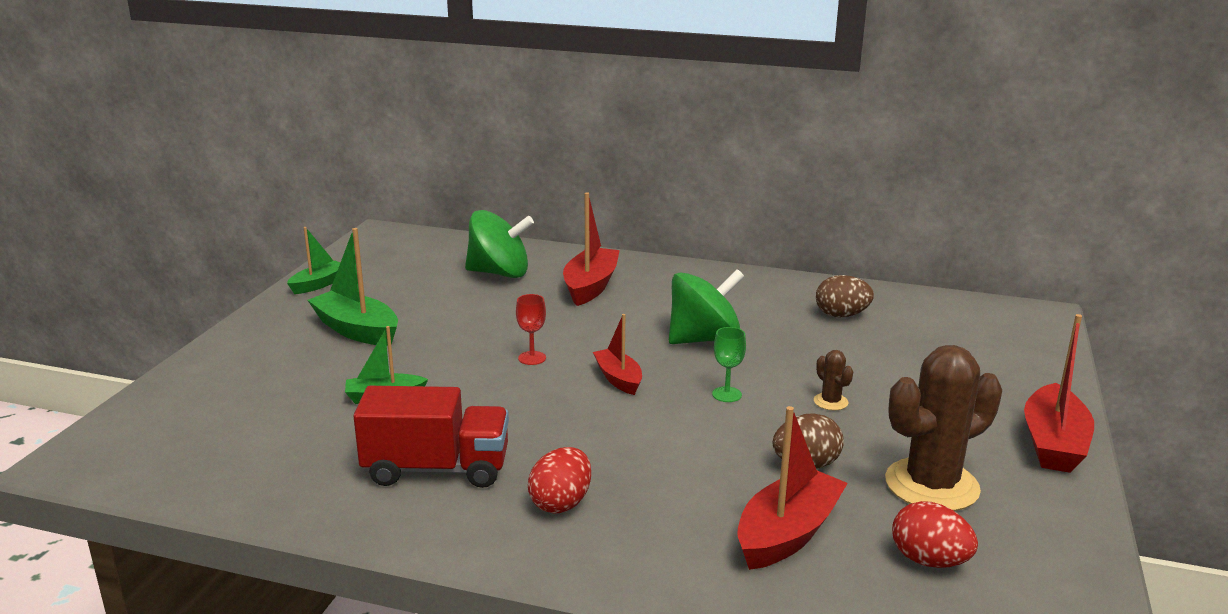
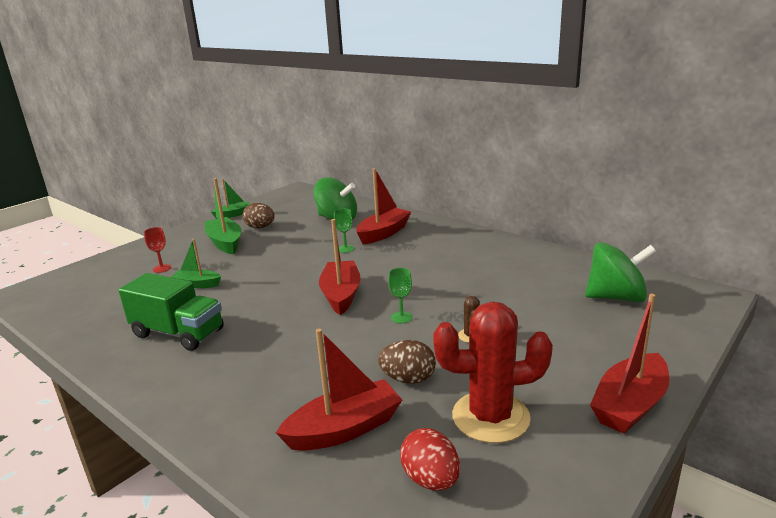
camera: 25 degrees right, 0 degrees up
(436, 469) = (178, 333): red truck -> green truck
(532, 358) = (302, 273): red goblet -> red goblet (162, 268)
(558, 315) = (345, 249): none -> green goblet
(561, 503) = (223, 371): red egg -> none
(618, 379) = (341, 295): red boat -> red boat, size x1.61
(704, 339) = (423, 277): green spinning top -> green spinning top (616, 297)
(841, 315) = (539, 274): brown egg -> brown egg (260, 227)
(931, 485) = (490, 417): brown cactus -> red cactus

